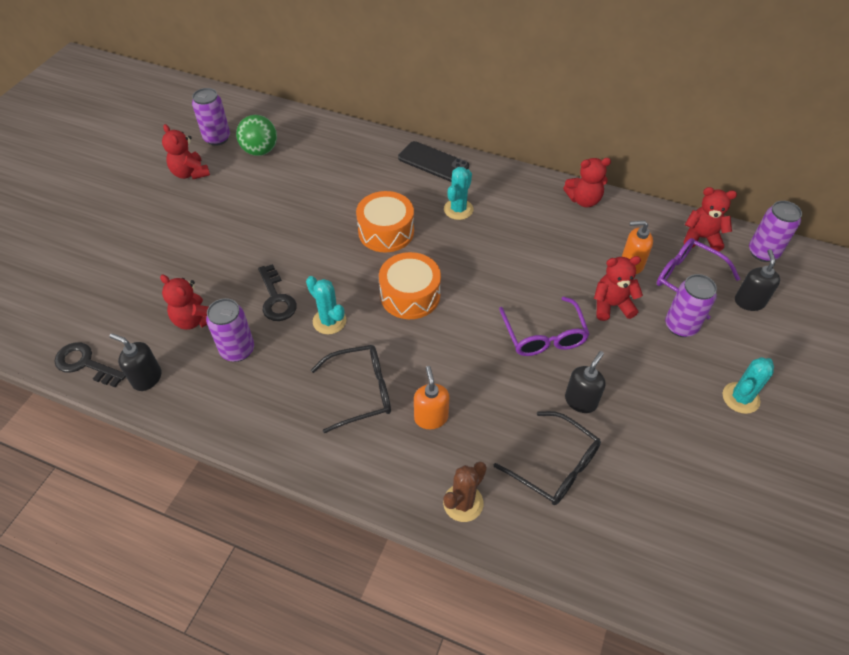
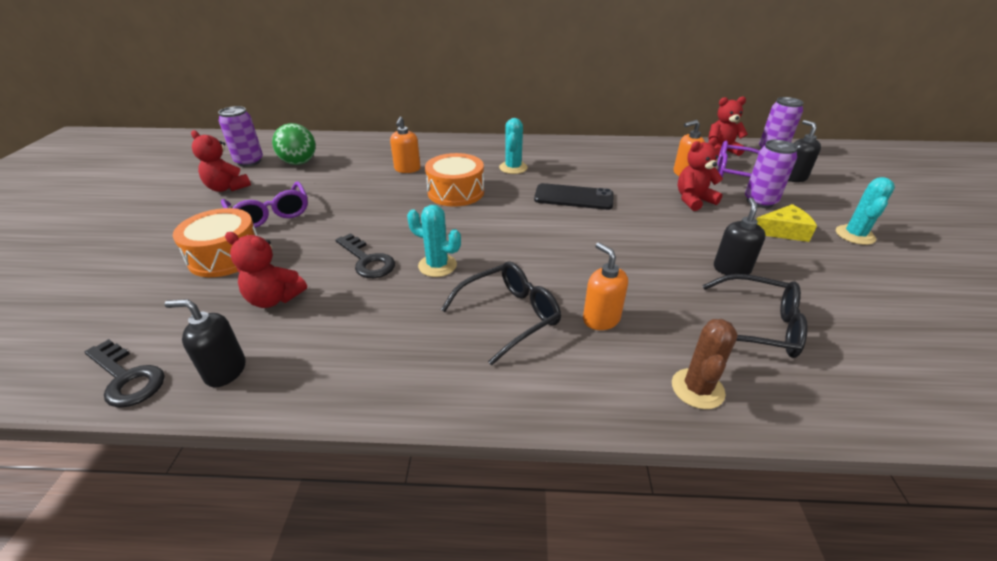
camera: 20 degrees left, 15 degrees down
(86, 364) = (126, 378): black key -> black key turned 150 degrees counterclockwise
(237, 350) = (341, 314): purple can -> none
(355, 186) = (407, 169): none -> orange soap dispenser
(410, 295) = (509, 229): orange drum -> orange drum (225, 256)
(433, 162) = (470, 145): black phone -> black phone (573, 197)
(544, 336) = (656, 231): purple glasses -> purple glasses (270, 214)
(584, 200) = (613, 146): red teddy bear -> none
(670, 372) = (783, 231): none -> yellow cheese

